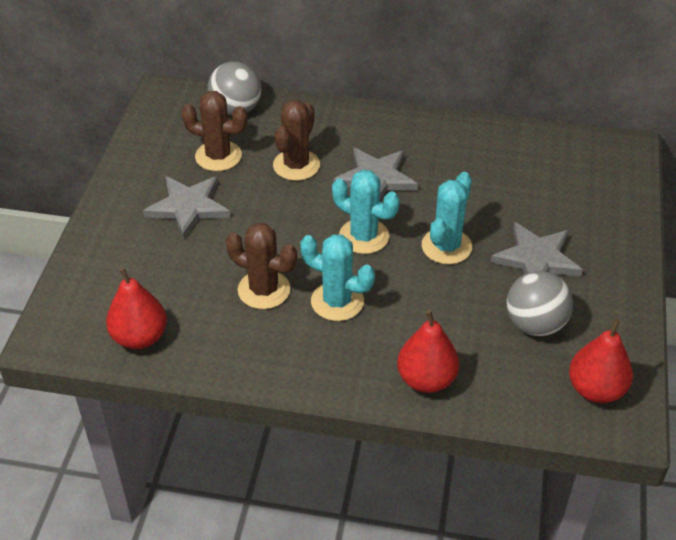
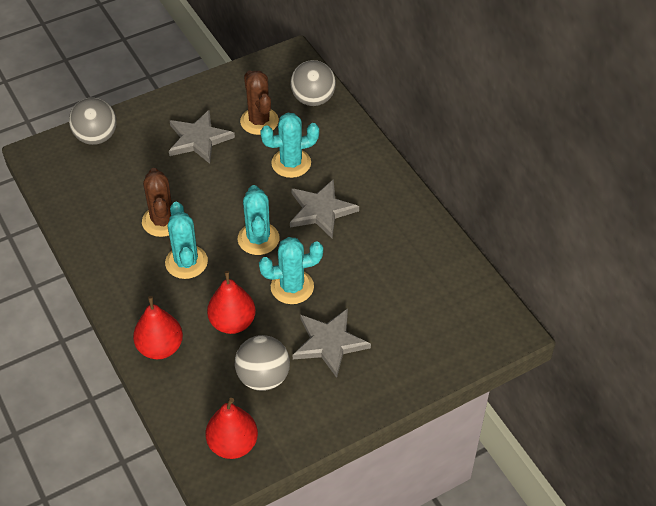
camera: 50 degrees right, 5 degrees up
(88, 278) = (96, 137): none -> grey ball
(140, 337) = (72, 191): red pear -> red pear (232, 322)
(296, 165) = (291, 163): brown cactus -> turquoise cactus

